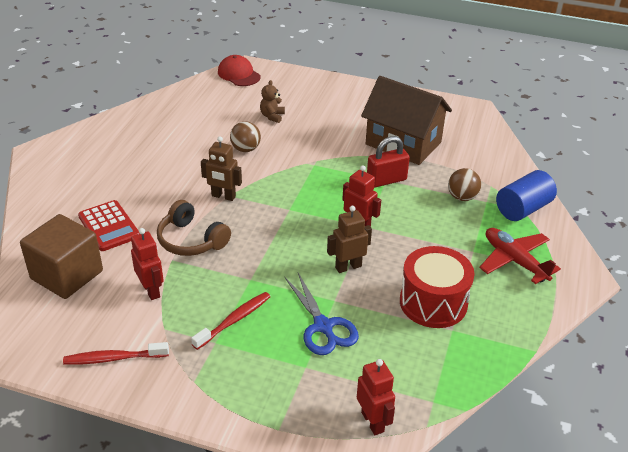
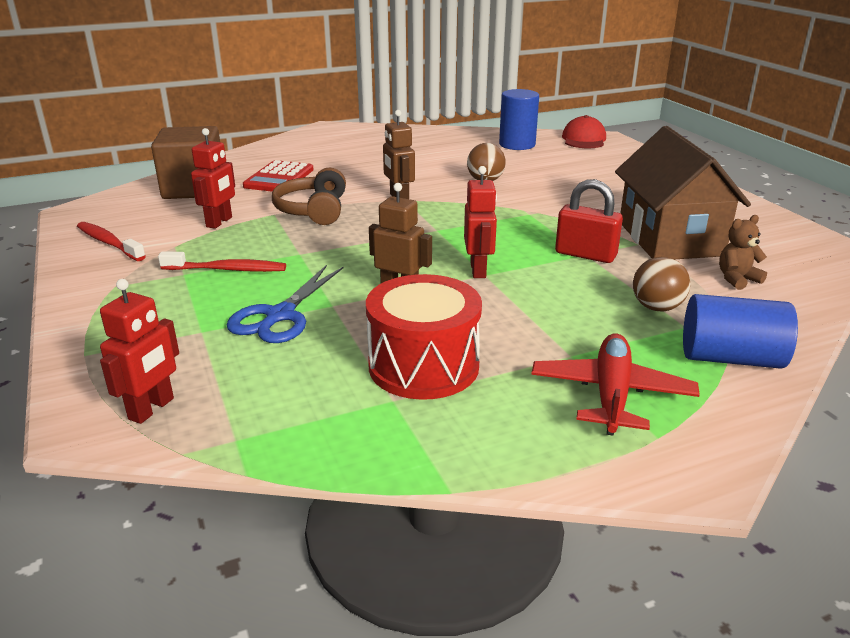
camera: 50 degrees right, 10 degrees down
(207, 101) = (517, 144): none -> blue cylinder
(272, 116) = (558, 171): brown teddy bear -> brown teddy bear (737, 279)

